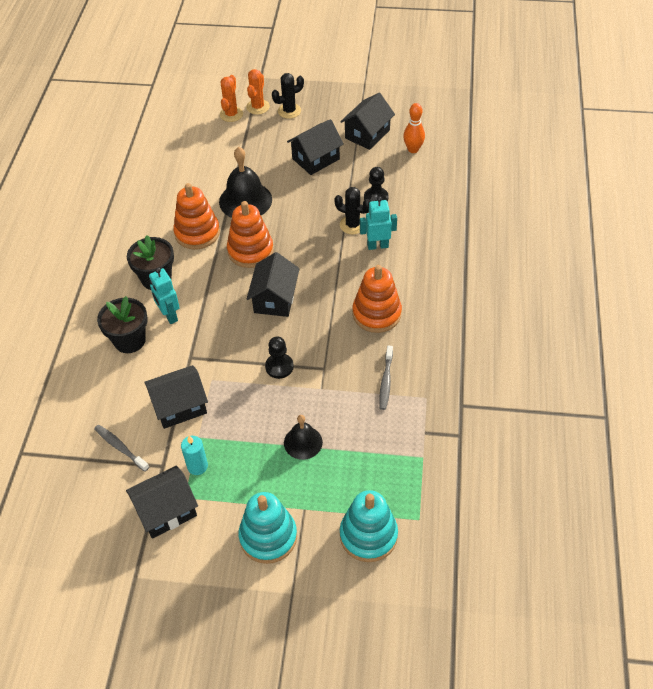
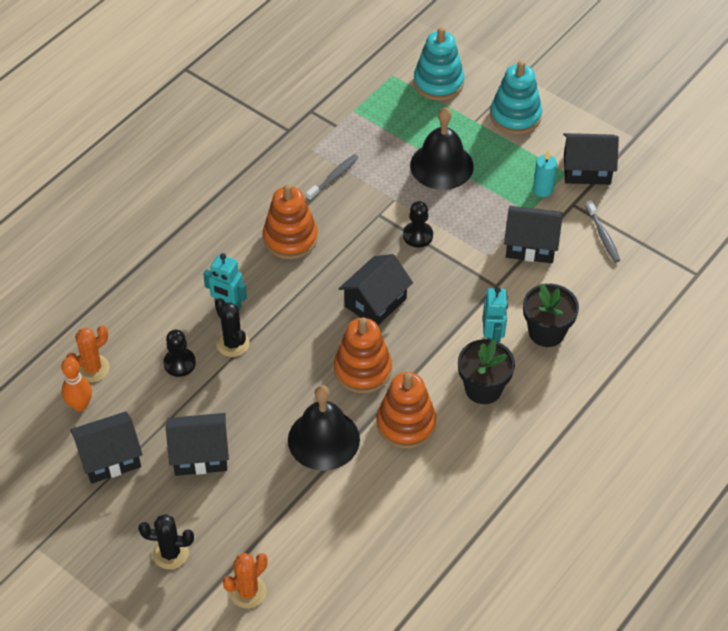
camera: 150 degrees left, 0 degrees up
(258, 107) = (204, 585): orange cactus -> orange cactus (92, 368)
(303, 442) = (441, 165): black bell -> black bell, size x1.68

